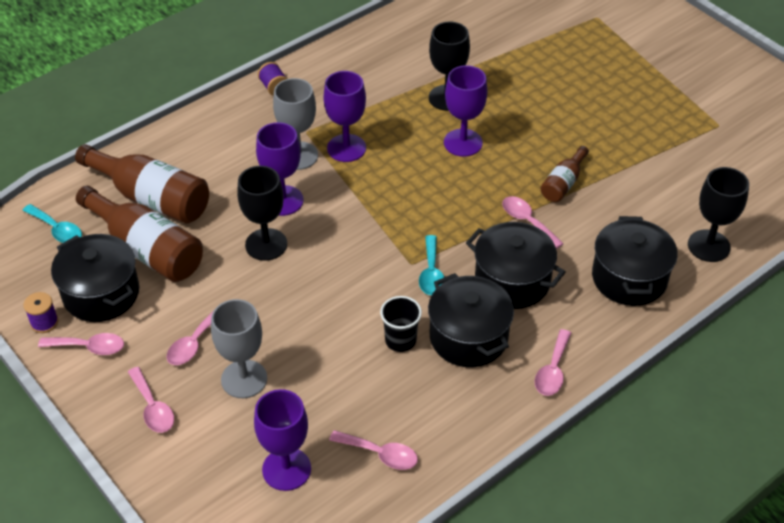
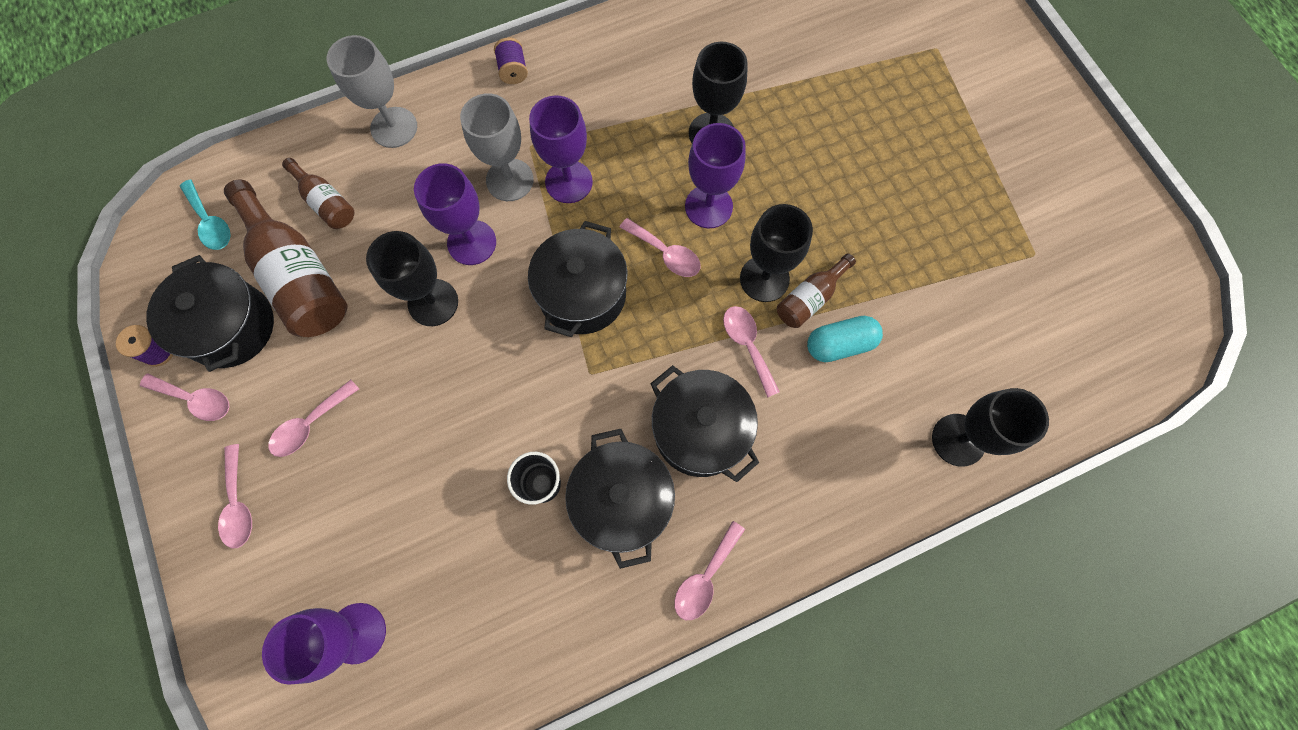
camera: 15 degrees right, 25 degrees up
(151, 198) = (326, 202): brown bottle -> brown bottle, size x0.53
(244, 379) = (349, 491): grey goblet -> grey goblet (394, 127)
(380, 454) = (467, 642): pink spoon -> pink spoon (666, 253)
(431, 273) = (609, 394): turquoise spoon -> none
(523, 178) = (764, 279): none -> black goblet
(597, 207) = (839, 344): none -> turquoise capsule
(629, 278) = (843, 463): black pot -> black pot (582, 294)

